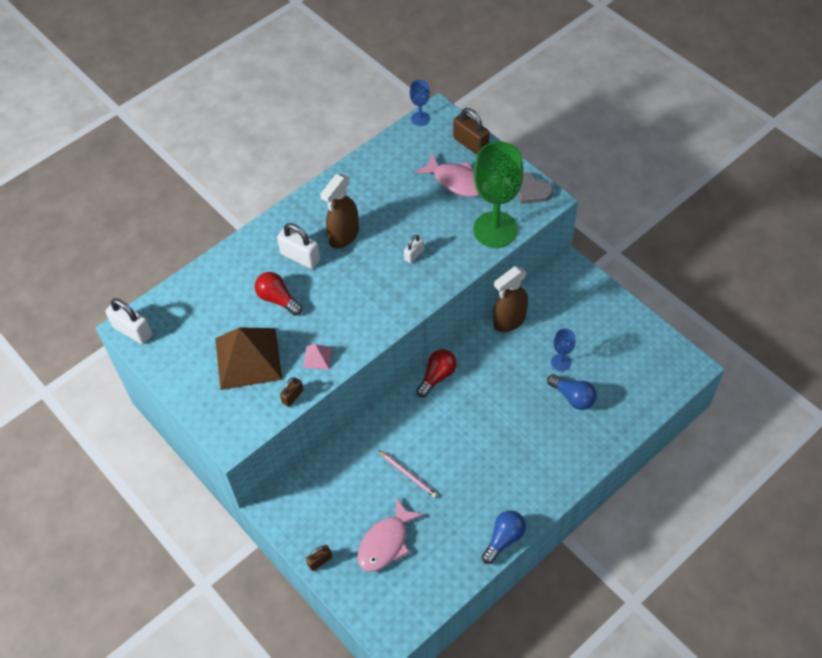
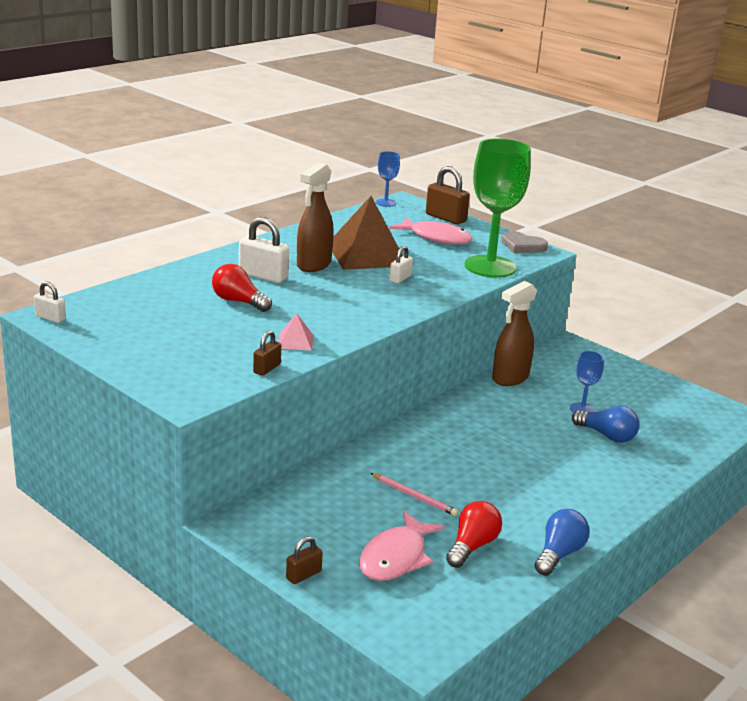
camera: 10 degrees left, 30 degrees down
(132, 331) = (50, 318): white padlock -> white padlock, size x0.57
(248, 358) = (205, 340): brown pyramid -> brown pyramid (367, 254)
(437, 376) = (433, 417): red light bulb -> red light bulb (472, 546)

